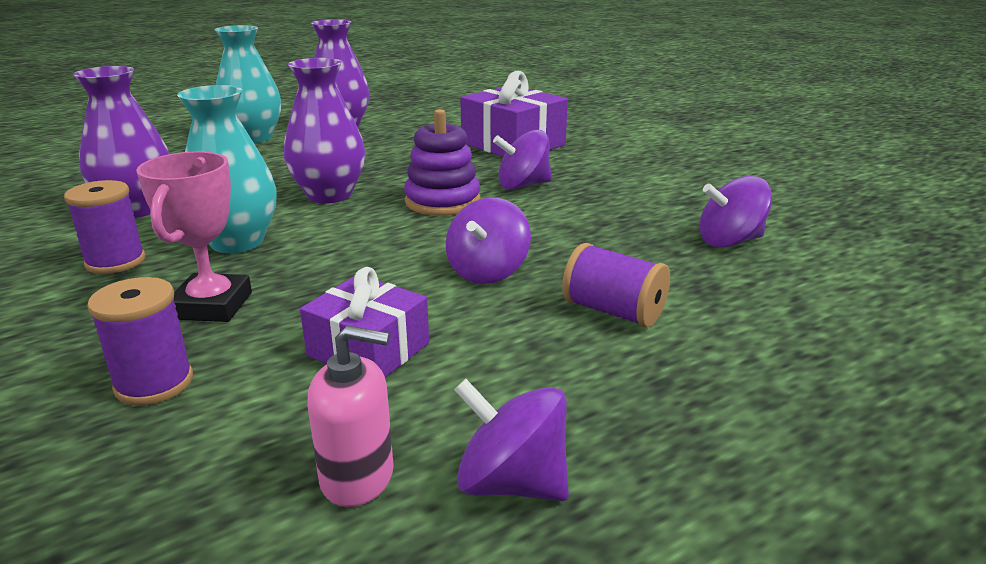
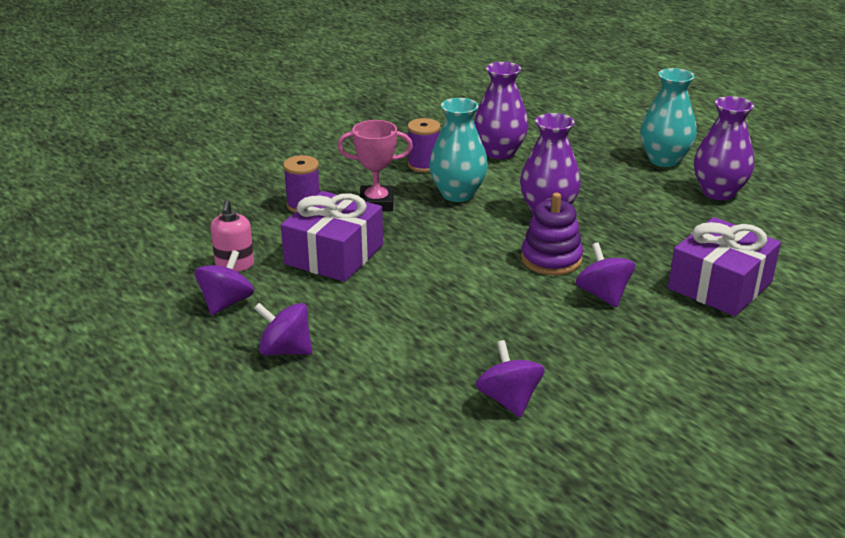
camera: 85 degrees right, 5 degrees up
(368, 349) = (334, 254): purple gift -> purple gift, size x1.56
(487, 272) = (431, 286): purple spinning top -> purple spinning top (285, 350)
(613, 311) = (382, 335): purple spool -> none

